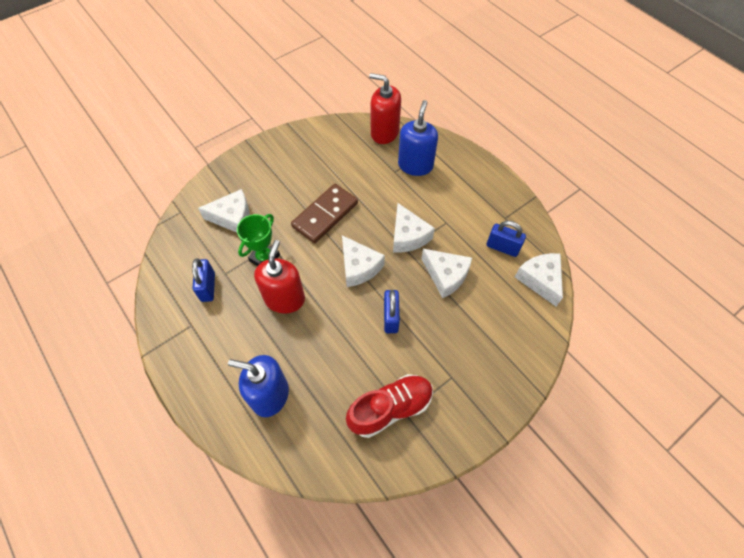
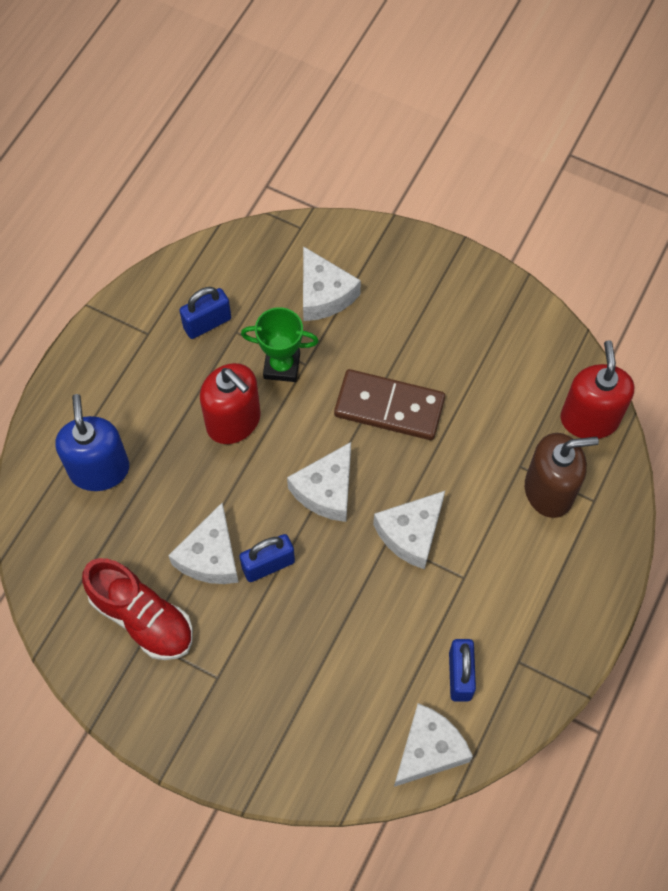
camera: 65 degrees right, 5 degrees up
(284, 299) = (233, 421): red soap dispenser -> red soap dispenser turned 60 degrees clockwise
(415, 165) = (549, 491): blue soap dispenser -> brown soap dispenser
(446, 276) = (370, 612): white cheese -> white cheese (210, 556)

